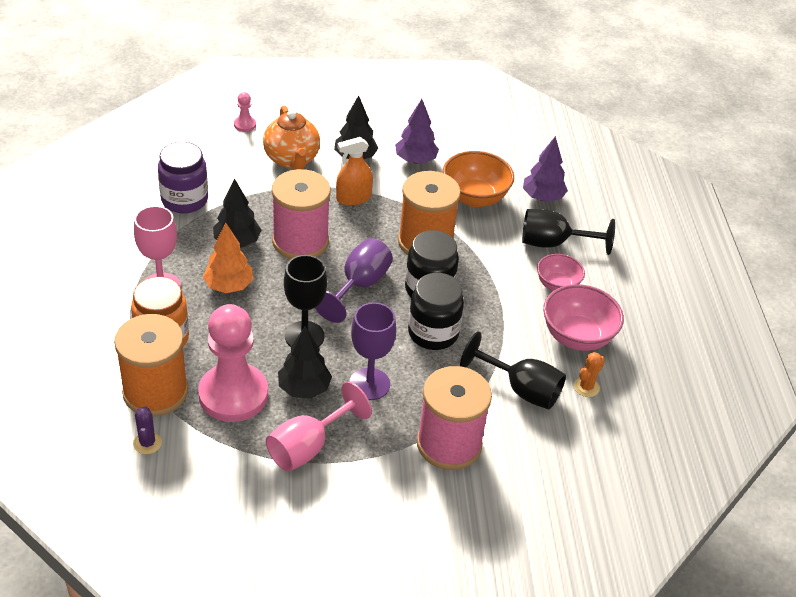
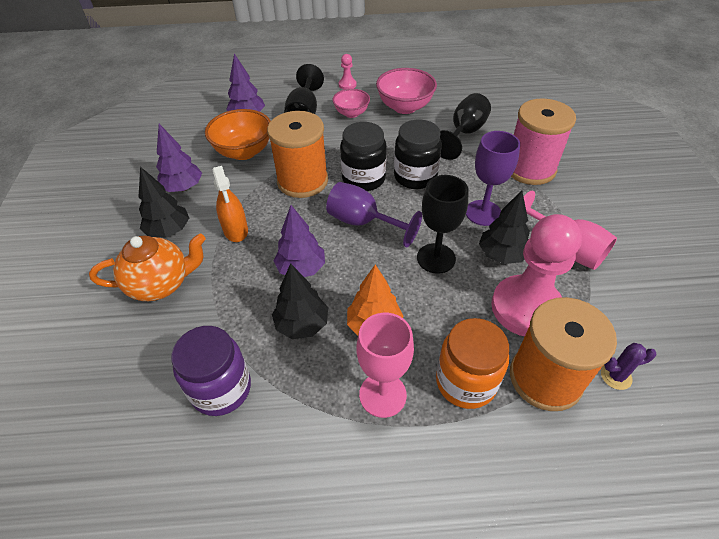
camera: 85 degrees left, 5 degrees up
(245, 125) = (79, 336): pink pawn -> pink pawn (347, 85)
(300, 241) = (301, 269): pink spool -> purple tree
(586, 387) = (453, 105): orange cactus -> none

